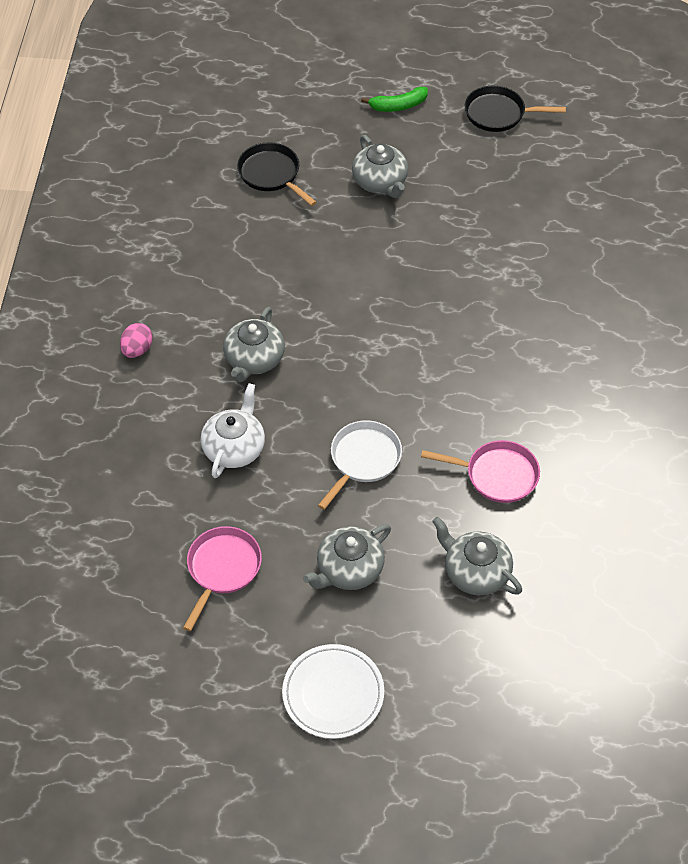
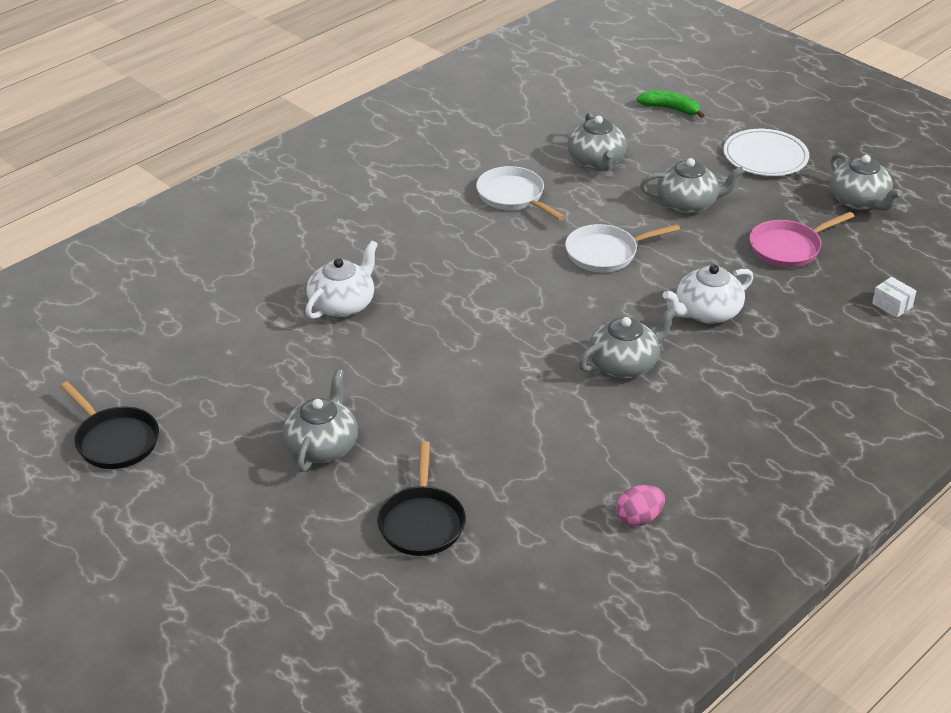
camera: 140 degrees left, 15 degrees down
(94, 554) = (892, 305): none -> white box
(137, 350) = (731, 431): pink egg -> pink egg (639, 518)
(201, 683) = (859, 201): none -> grey teapot
(398, 106) = (196, 514): green banana -> green banana (670, 109)
(494, 284) = (342, 304): none -> white teapot
(496, 475) = (513, 196): pink pan -> white pan

